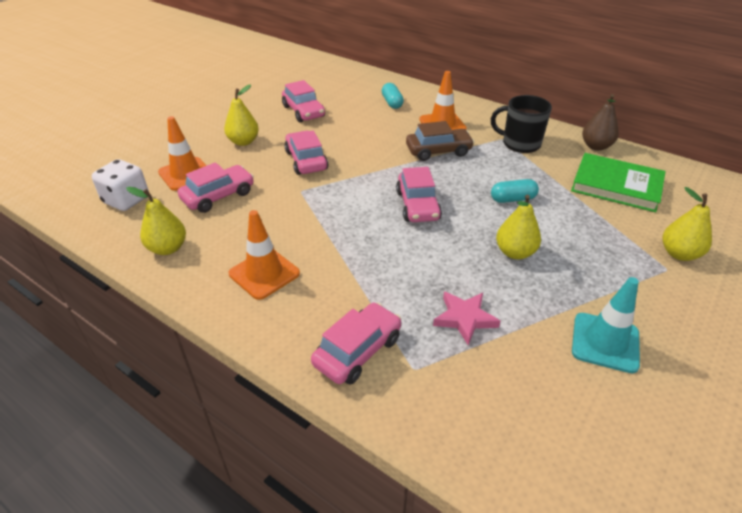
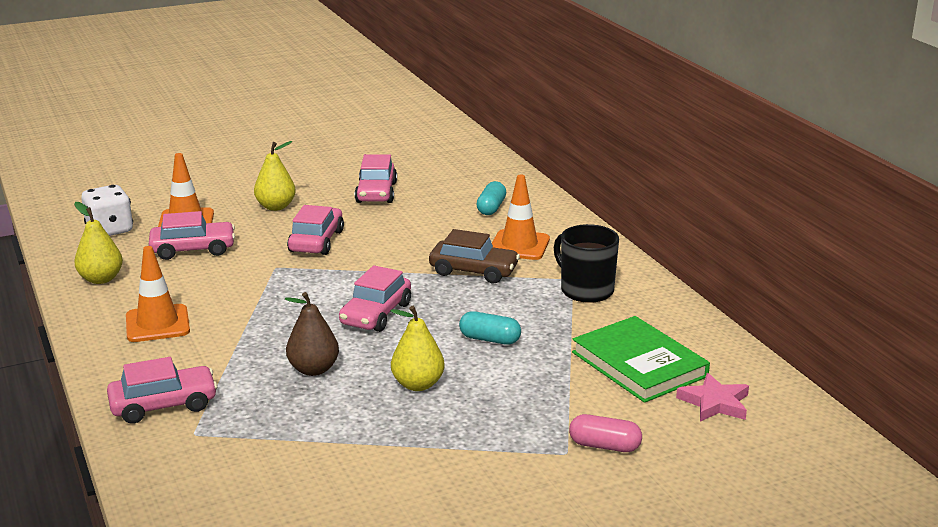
camera: 30 degrees right, 15 degrees down
(464, 318) = (289, 416): pink star -> pink star (714, 403)
(596, 146) = (682, 319): brown pear -> brown pear (313, 369)
(605, 342) = (396, 481): turquoise traffic cone -> none
(679, 254) = (604, 446): yellow pear -> pink capsule

